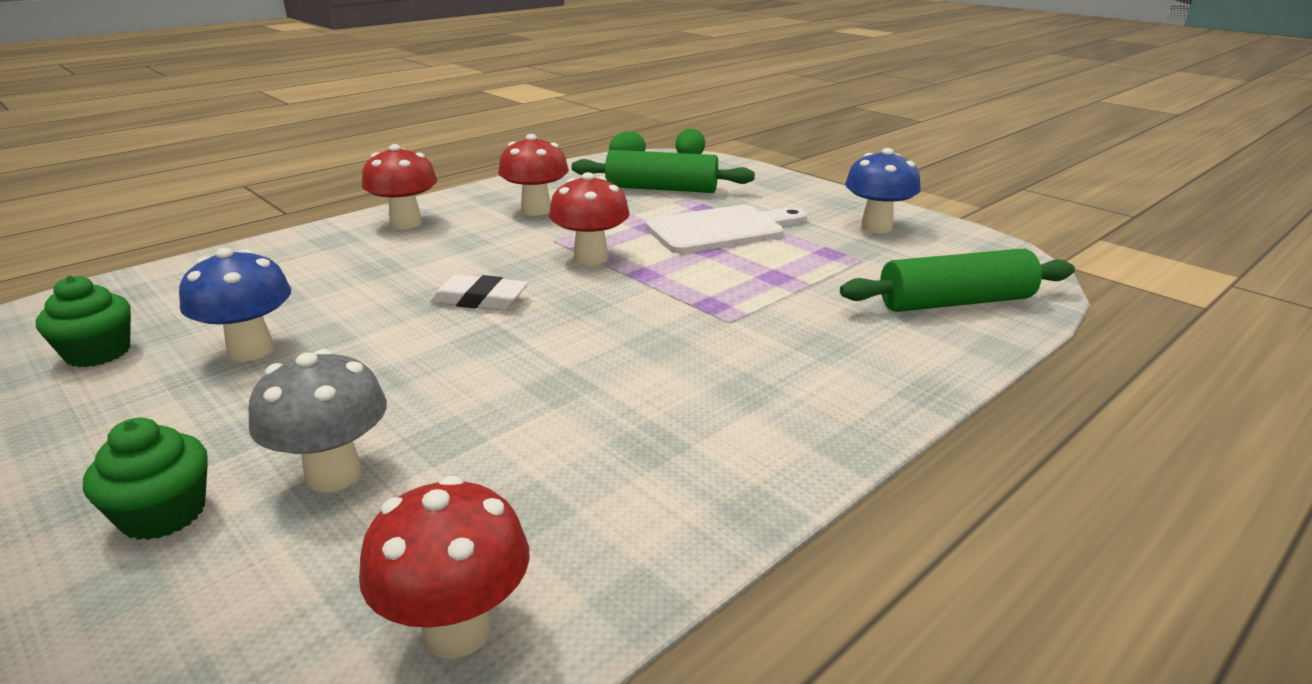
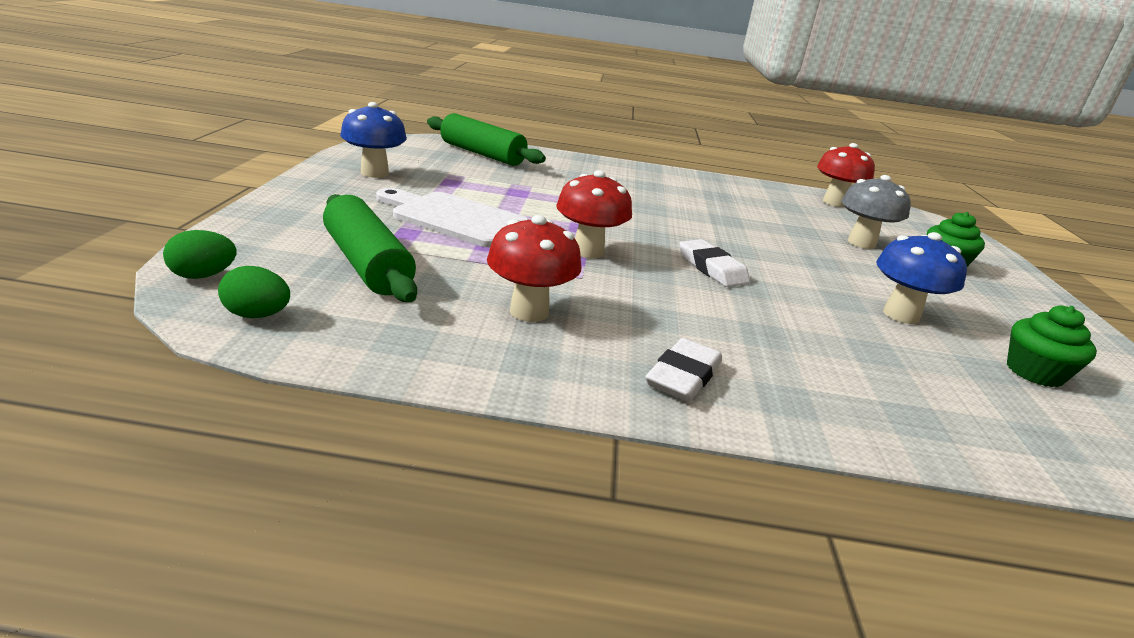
camera: 135 degrees left, 0 degrees up
(406, 223) = (683, 376): red mushroom -> white eraser

